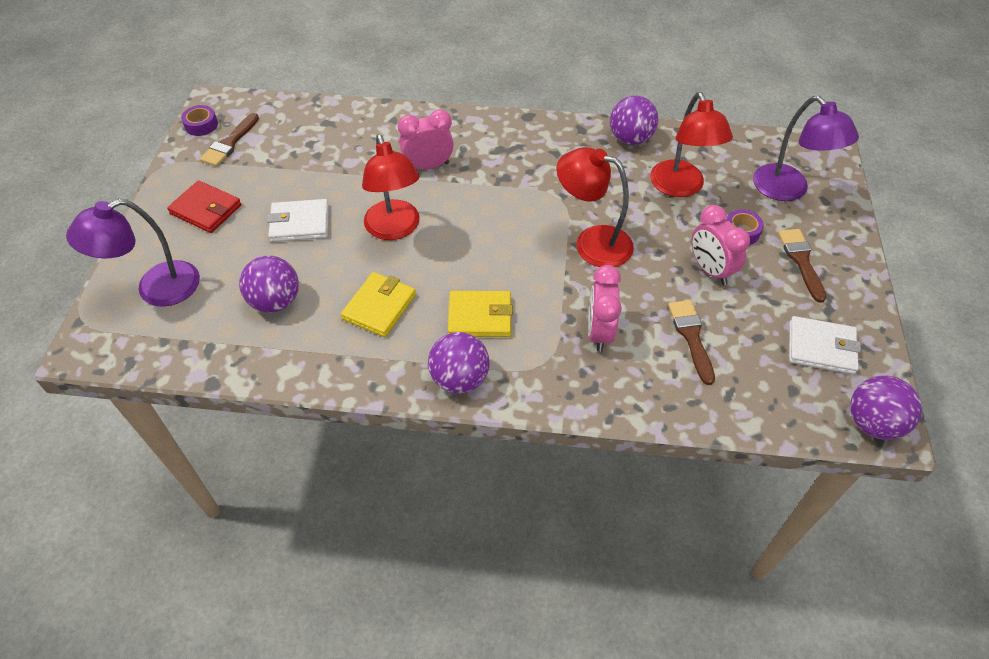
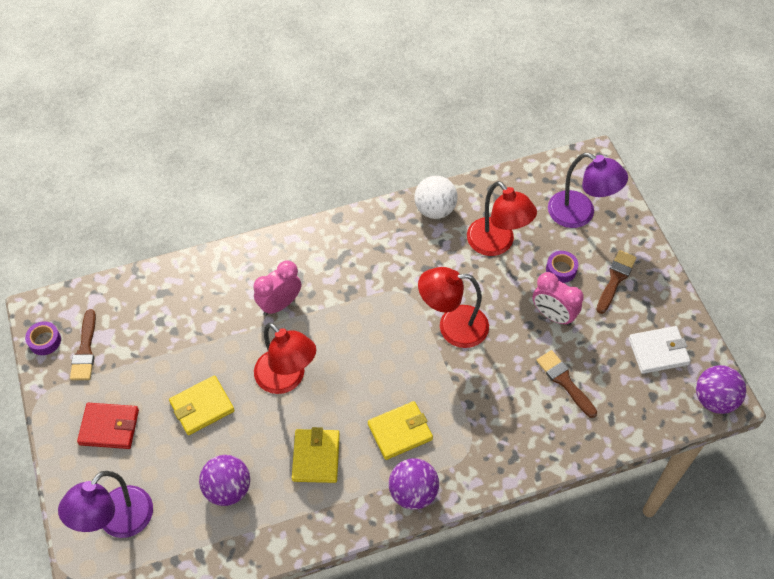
camera: 25 degrees left, 5 degrees up
(300, 223) = (202, 407): white wallet -> yellow wallet
(599, 332) = (496, 406): pink clock -> none
(630, 139) = (435, 209): purple ball -> white ball
(801, 261) = (615, 279): brown brush -> brown brush turned 60 degrees clockwise

